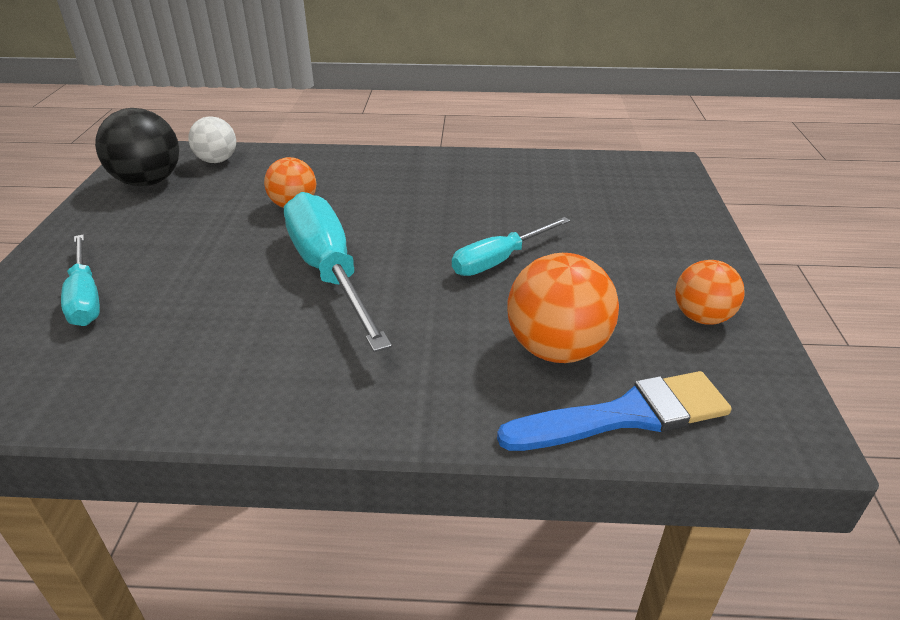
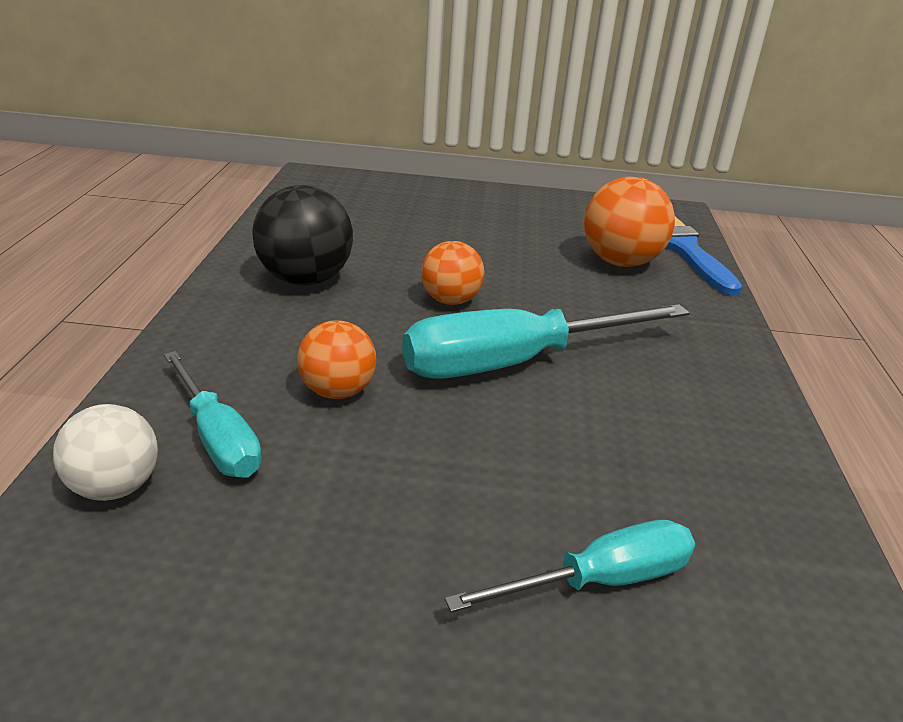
camera: 90 degrees left, 5 degrees down
(148, 182) = (172, 580): black ball -> black ball (305, 279)
(499, 260) = (489, 269): turquoise screwdriver -> turquoise screwdriver (217, 438)
(702, 317) = (567, 209): orange ball -> orange ball (450, 300)

